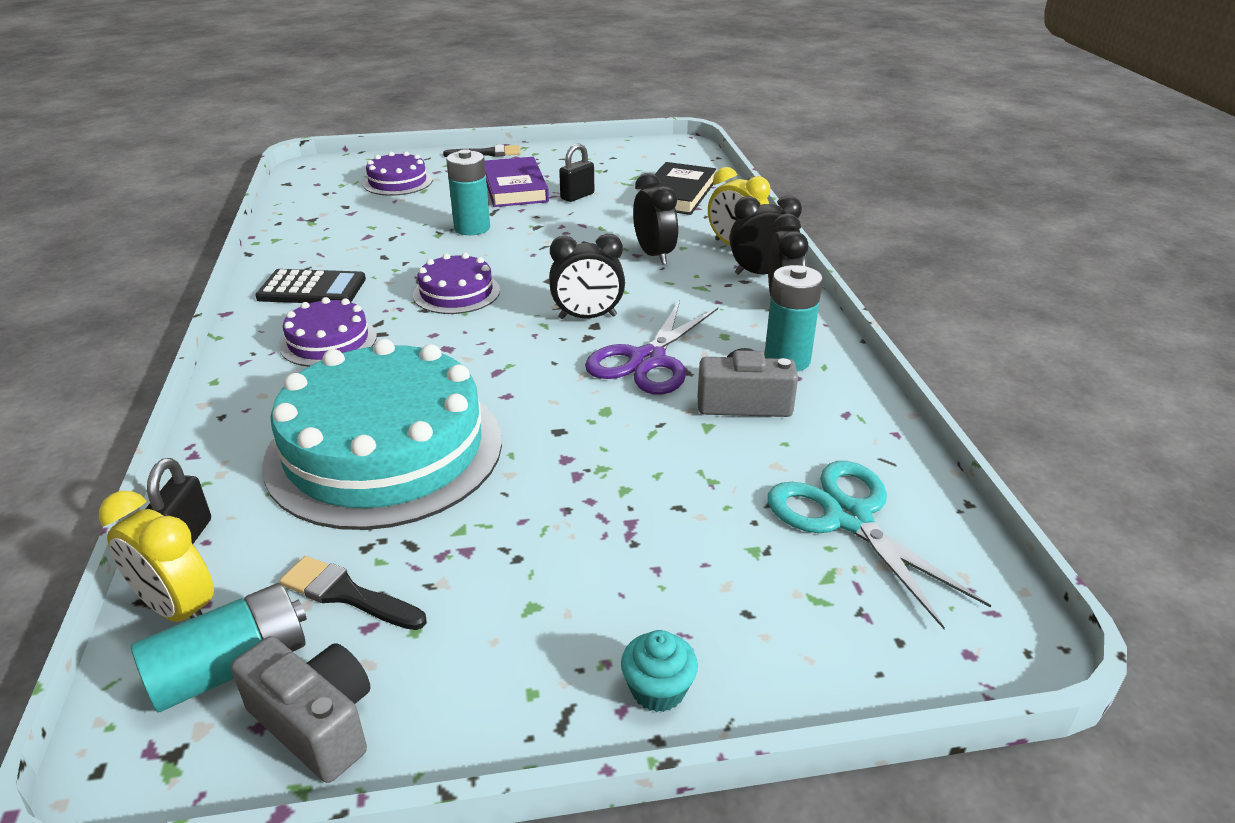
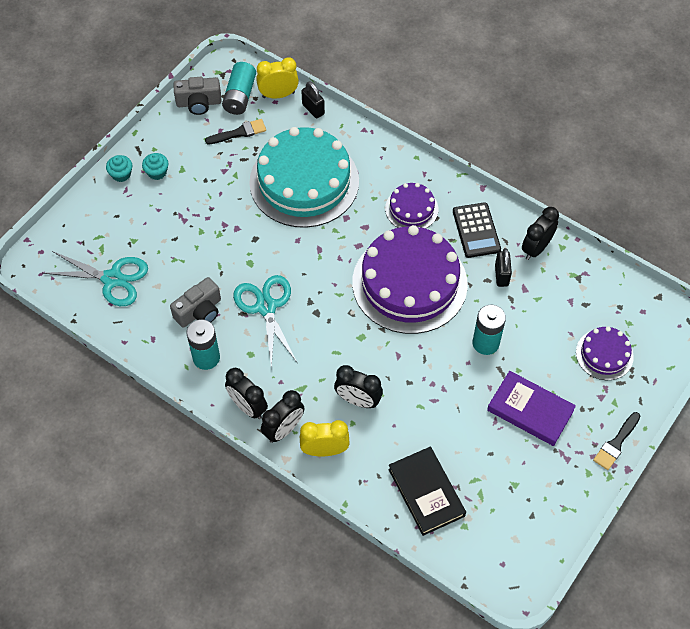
camera: 135 degrees right, 25 degrees up
(312, 289) = (476, 230): black calculator -> black calculator turned 60 degrees counterclockwise
(456, 292) = (409, 283): purple cake -> purple cake, size x2.08
(577, 196) = (480, 433): black padlock -> black padlock (501, 275)
(582, 637) = (157, 172): none -> turquoise cupcake
(587, 317) = (327, 316): black clock -> black clock (536, 248)
(647, 360) = (266, 307): purple scissors -> turquoise scissors

